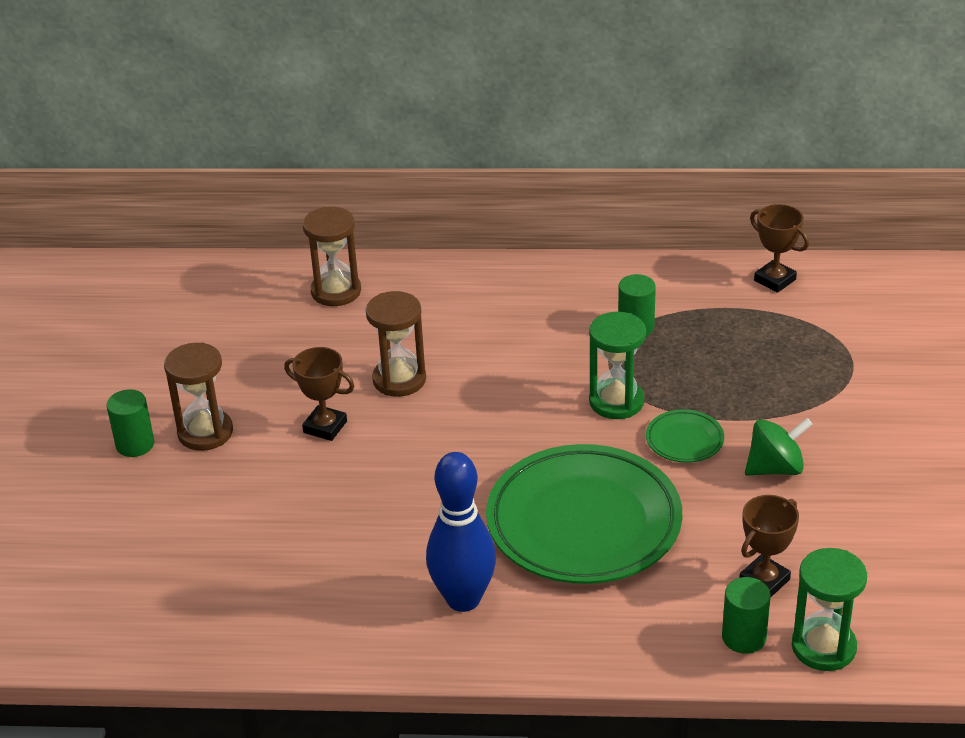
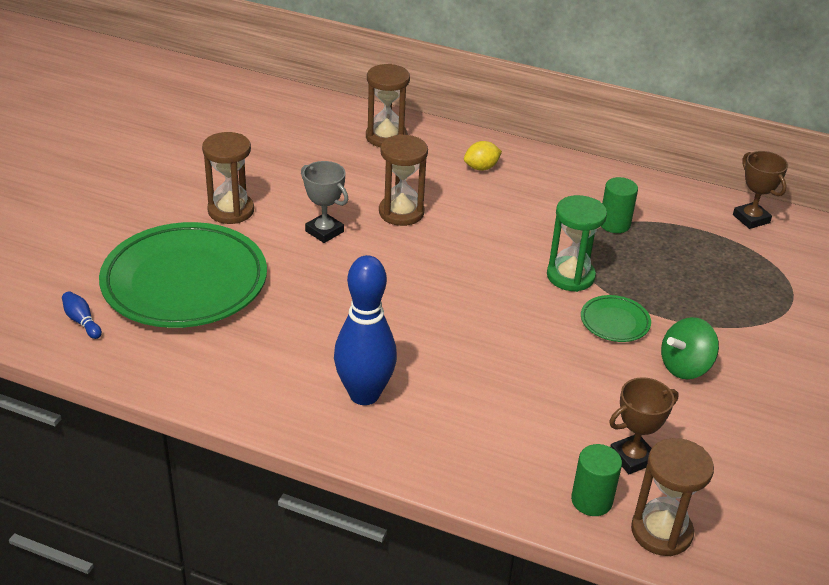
camera: 15 degrees right, 0 degrees up
(109, 613) = (82, 321): none -> blue bowling pin
(135, 444) = (174, 205): green cylinder -> none
(325, 427) = (324, 231): brown trophy -> grey trophy
(461, 300) = (481, 168): none -> yellow lemon
(583, 522) = (496, 363): green plate -> green plate (185, 282)
(775, 468) = (685, 367): green spinning top -> green spinning top turned 150 degrees clockwise
(823, 647) = (661, 532): green hourglass -> brown hourglass

